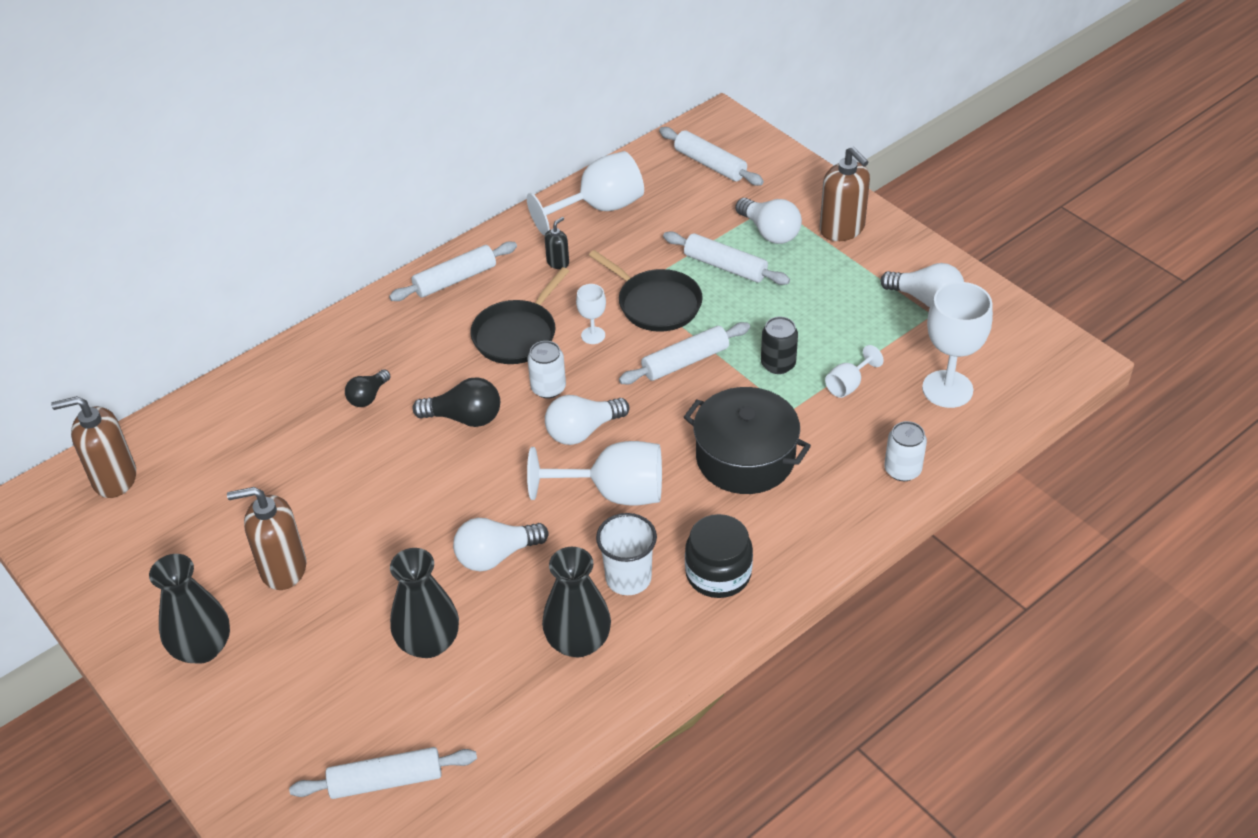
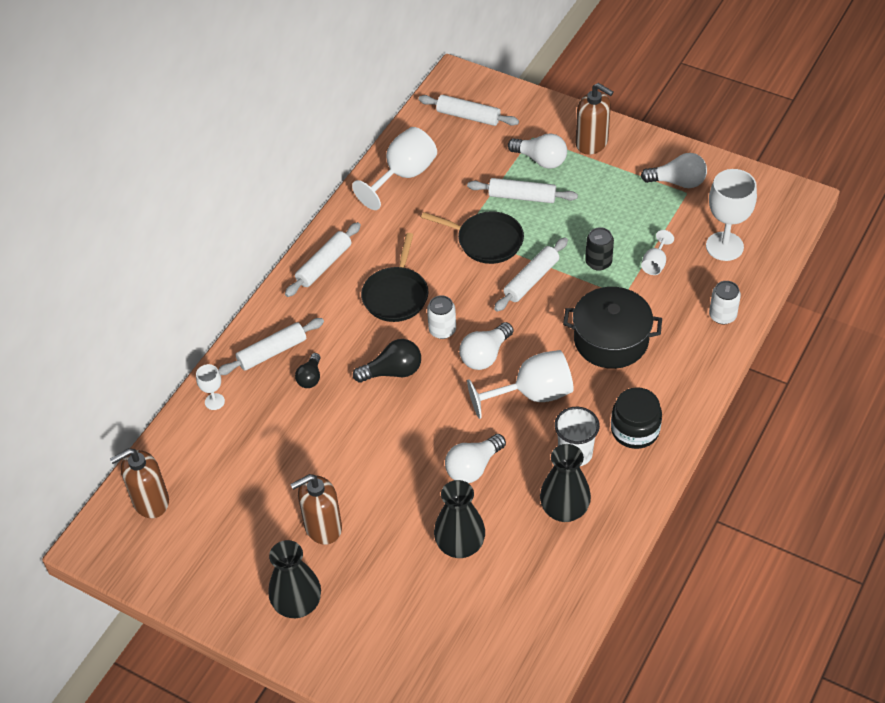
camera: 20 degrees left, 5 degrees up
(386, 780) = (485, 650): white rolling pin -> white rolling pin (272, 352)
(558, 262) = (395, 229): black soap dispenser -> none
(593, 335) = (453, 279): white goblet -> white goblet (214, 401)

